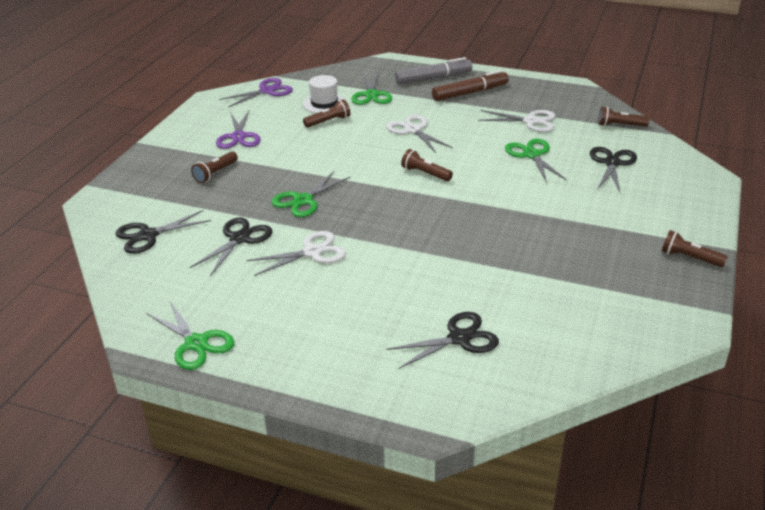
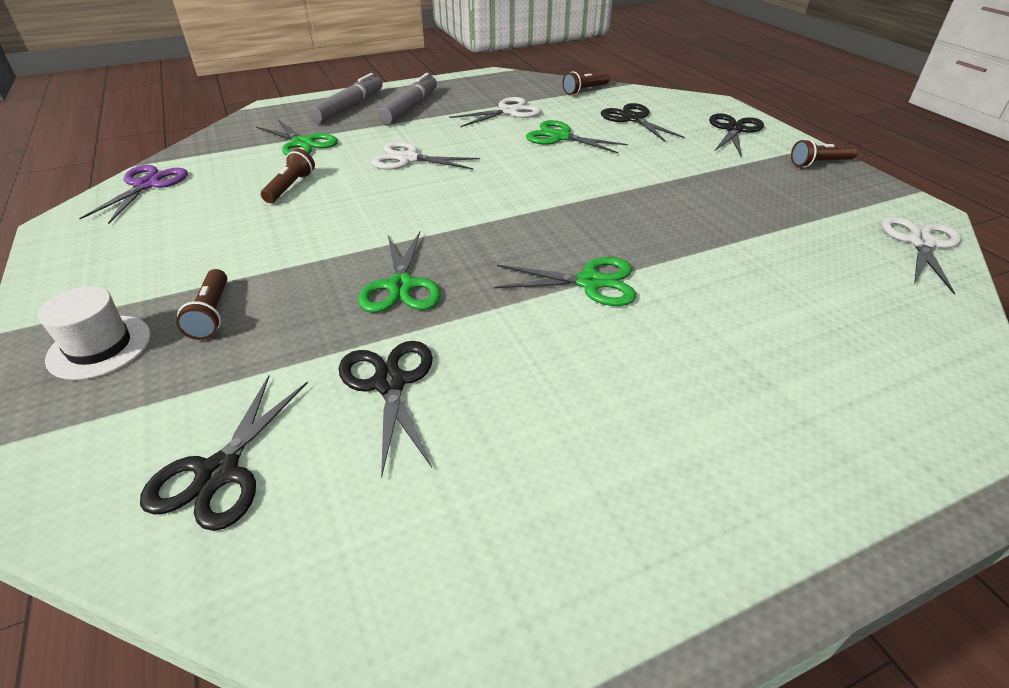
camera: 45 degrees left, 5 degrees up
(196, 343) = (584, 602): green scissors -> green scissors (590, 282)
(238, 137) = (181, 252): purple scissors -> none
(312, 252) = (517, 342): white scissors -> white scissors (921, 243)
(324, 103) = (254, 171): white hat -> white hat (99, 347)
(425, 174) = (493, 193): brown flashlight -> none
(459, 338) = (828, 339): black scissors -> black scissors (734, 130)
(470, 93) = (409, 108): brown marker -> grey marker

